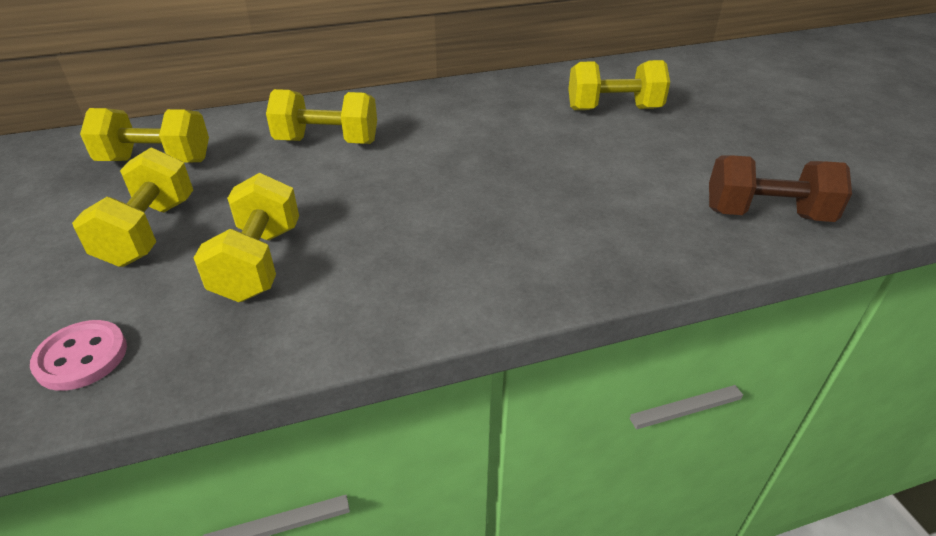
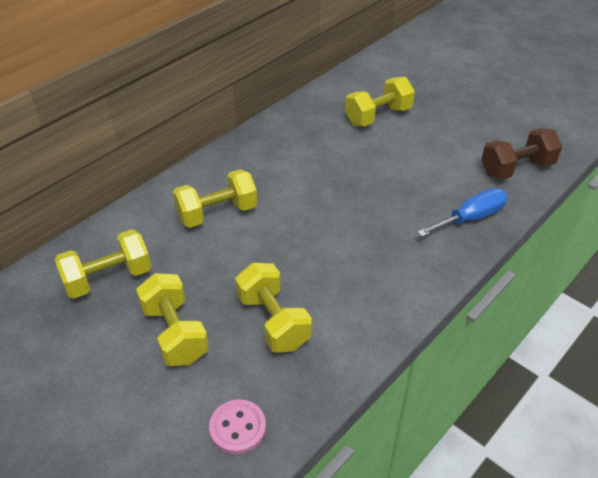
camera: 30 degrees left, 5 degrees up
(637, 247) = (471, 218): none -> blue screwdriver

